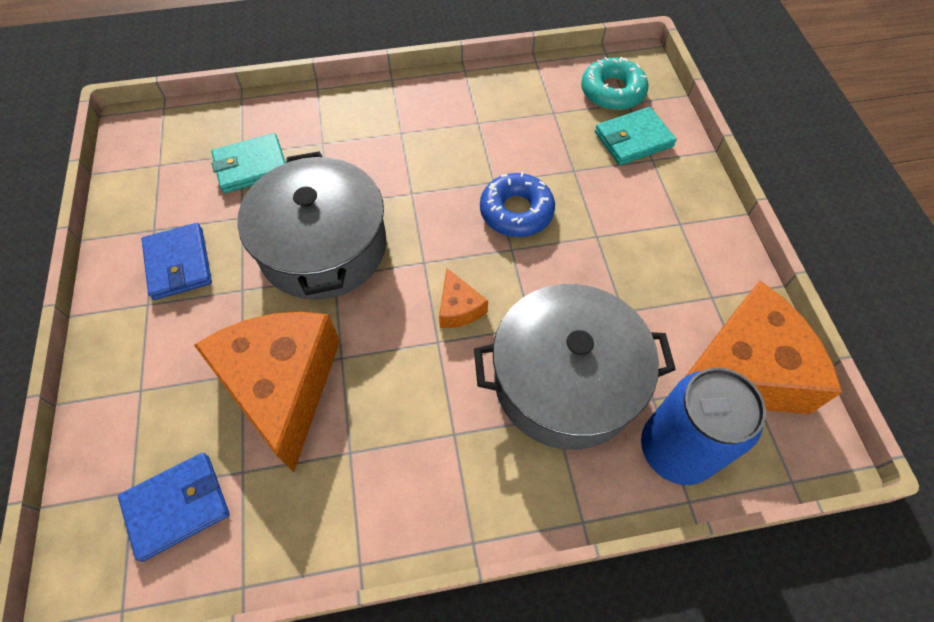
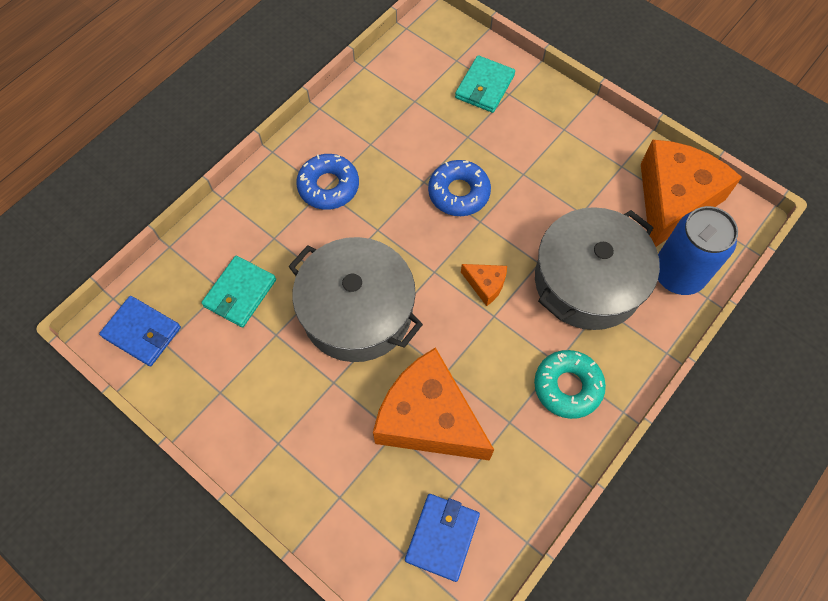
camera: 40 degrees left, 5 degrees up
(178, 264) = (268, 400): blue wallet -> blue wallet (142, 332)
(407, 133) = (328, 186): none -> blue donut
(612, 92) = (439, 58): turquoise donut -> turquoise donut (567, 386)

